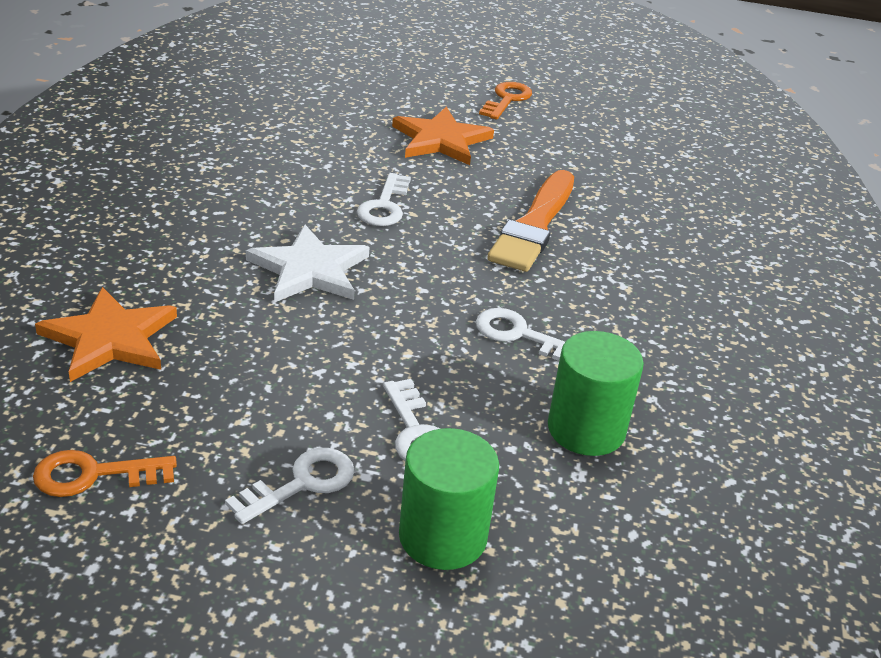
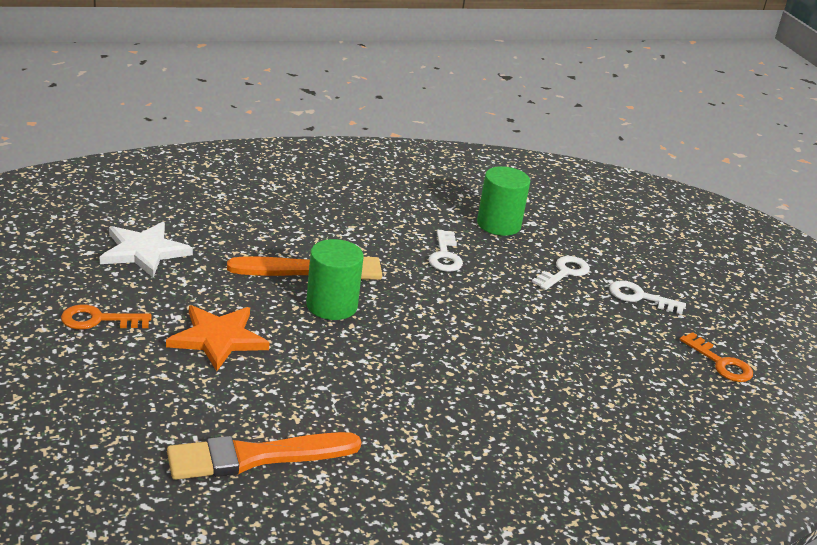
camera: 120 degrees left, 5 degrees down
(110, 338) = (633, 405): orange star -> none
(267, 111) = (256, 457): none -> orange brush
(309, 269) = (472, 349): white star -> white star (144, 251)
(384, 206) = (356, 340): white key -> none
(442, 536) = (617, 251): green cylinder -> green cylinder (331, 305)

